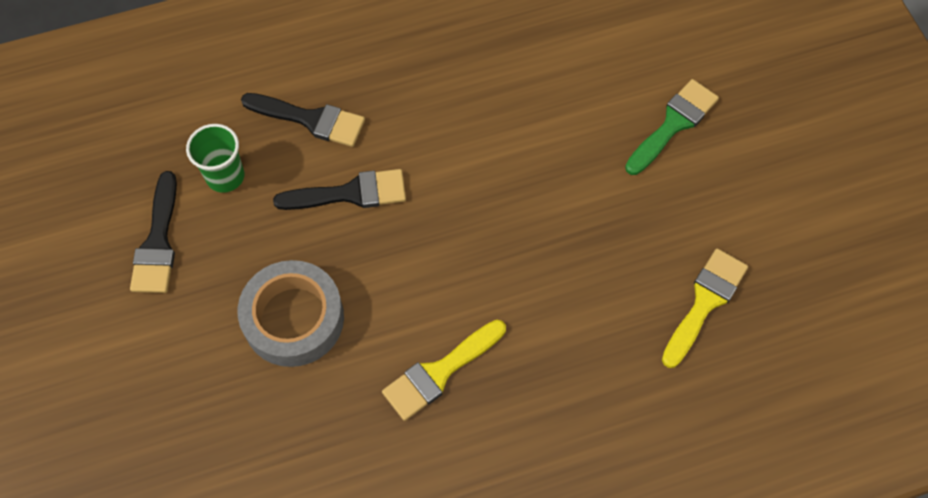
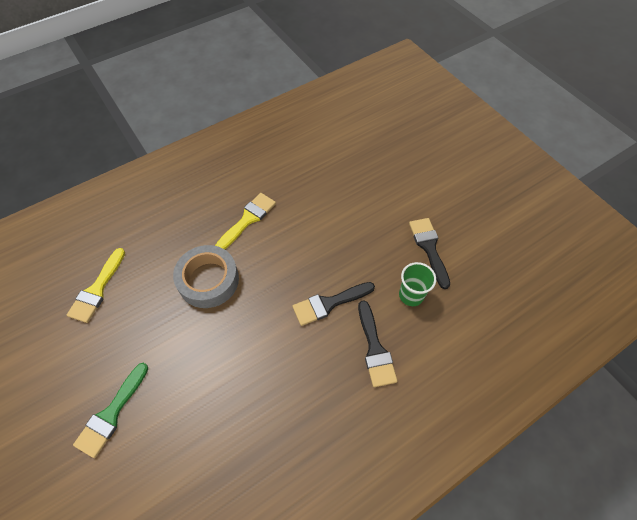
camera: 165 degrees right, 5 degrees down
(293, 318) = (335, 227): grey tape -> grey tape (208, 280)
(310, 119) = (375, 348): black brush -> black brush turned 105 degrees counterclockwise

